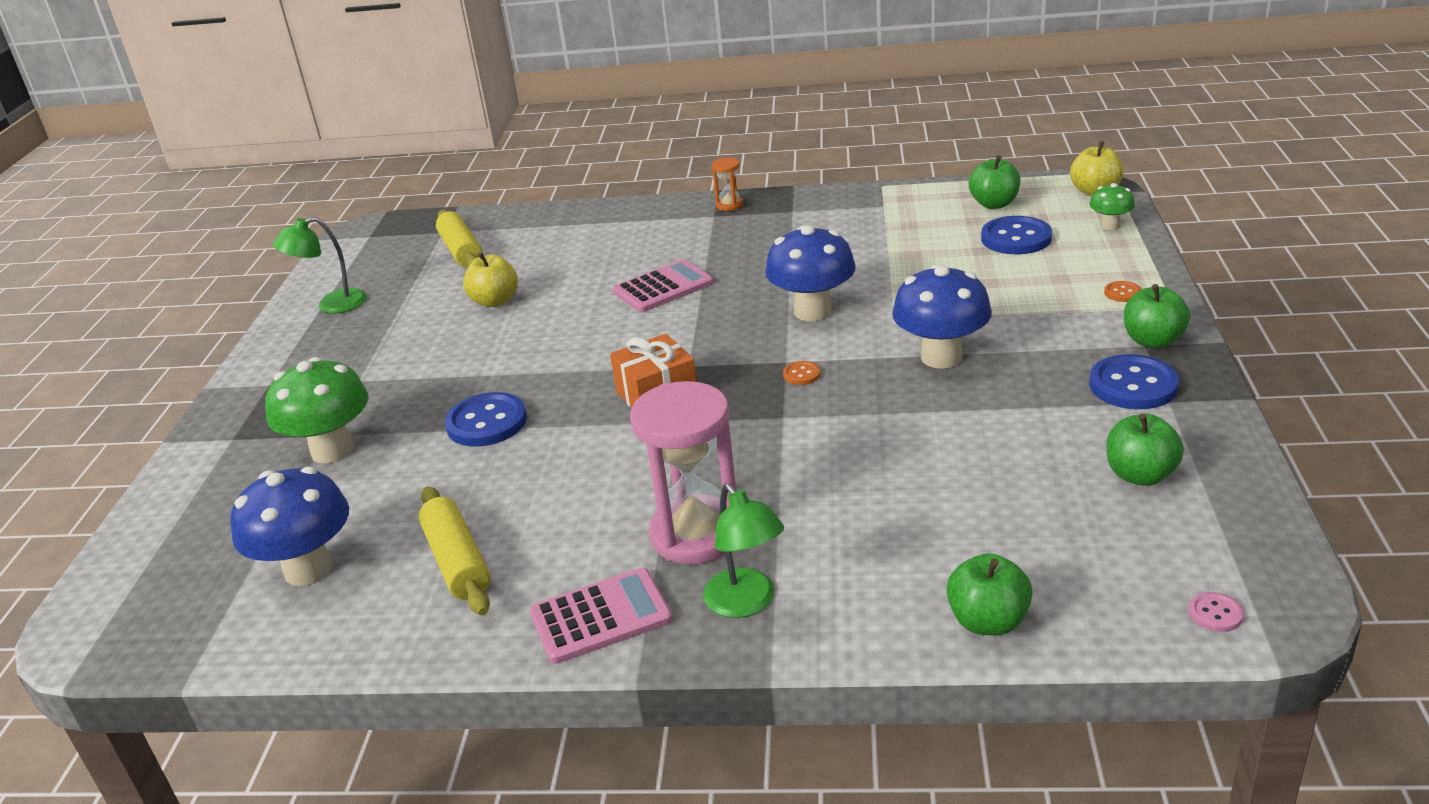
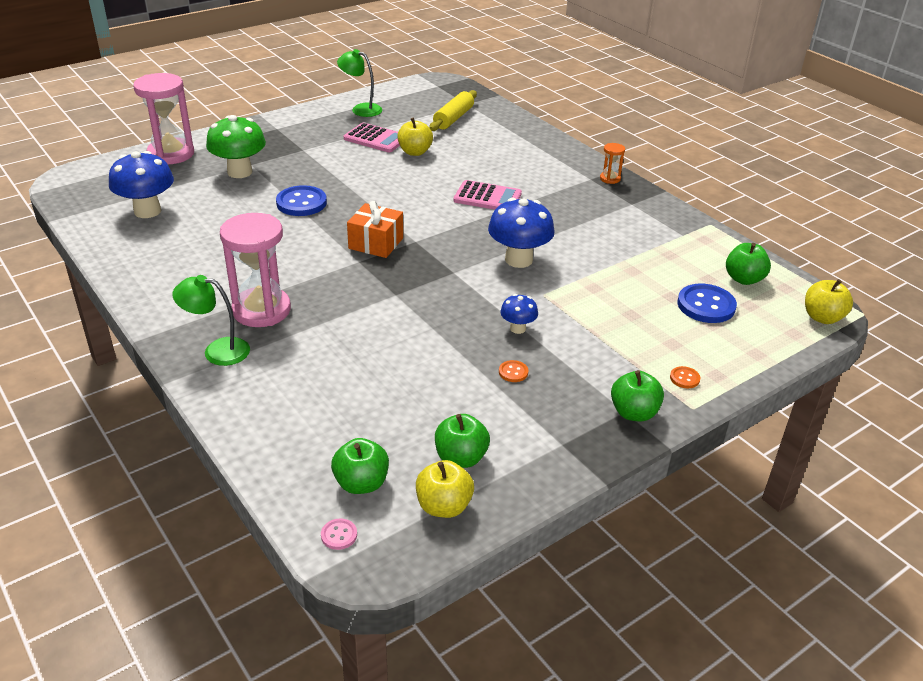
camera: 45 degrees right, 5 degrees up
(183, 500) = (171, 154): none -> pink hourglass
(457, 562) = (183, 248): yellow rolling pin -> none
(601, 616) = (173, 309): pink calculator -> pink calculator (376, 139)
(746, 603) = (217, 350): green lamp -> green lamp turned 75 degrees clockwise
(801, 374) = (445, 283): orange button -> orange button (513, 372)
(941, 357) = (517, 328): blue mushroom -> blue mushroom, size x0.52
(988, 621) = (264, 443): green apple -> green apple (361, 483)
(1110, 226) = (777, 341): green mushroom -> none
(1133, 385) = (566, 421): blue button -> none
(1216, 516) = (444, 506): none -> yellow apple

